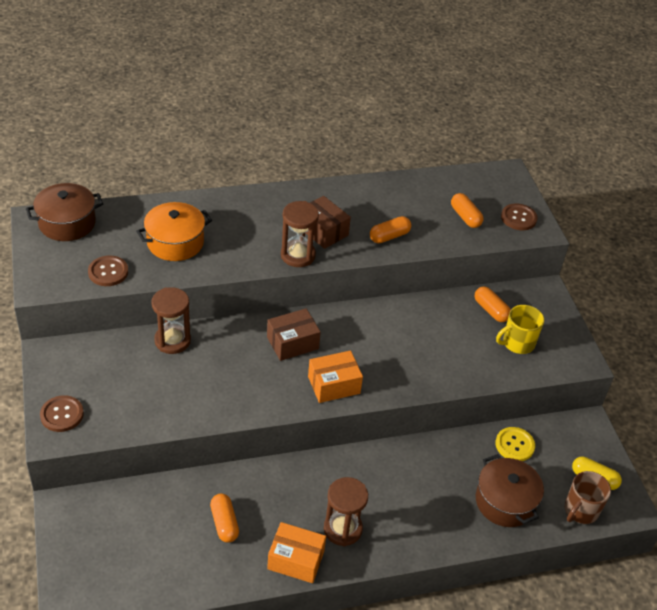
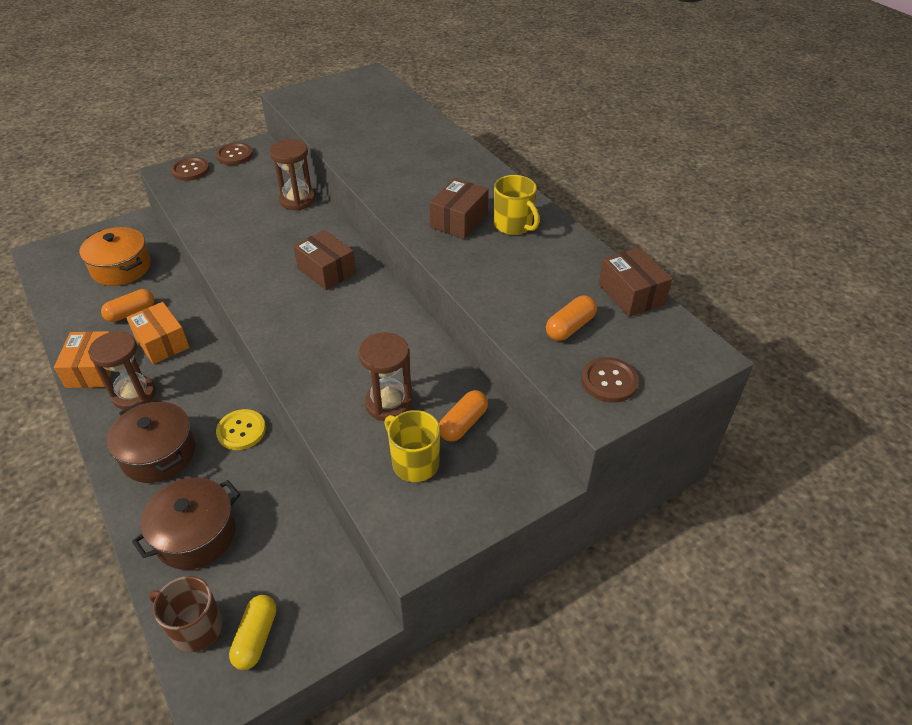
camera: 75 degrees right, 0 degrees up
(67, 223) = (373, 87): brown pot -> brown pot (158, 454)
(108, 272) = (322, 119): brown button -> brown button (234, 155)
(175, 242) = (382, 141): orange pot -> orange pot (121, 268)
(298, 255) = (408, 212): brown hourglass -> brown hourglass (388, 403)
(334, 385) = (277, 312): orange box -> orange box (162, 343)
(343, 205) = (513, 225): none -> yellow mug
(389, 236) = (484, 269): orange capsule -> none
(444, 180) = (631, 294): none -> brown box
(514, 445) = (290, 529): yellow button -> yellow button (241, 431)

